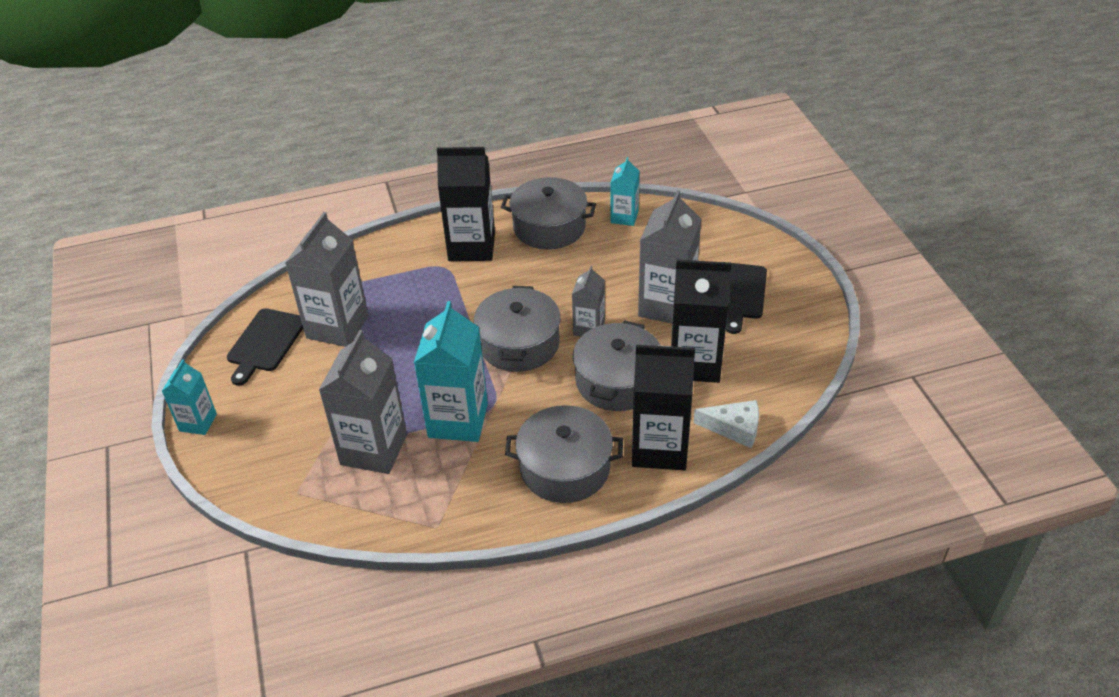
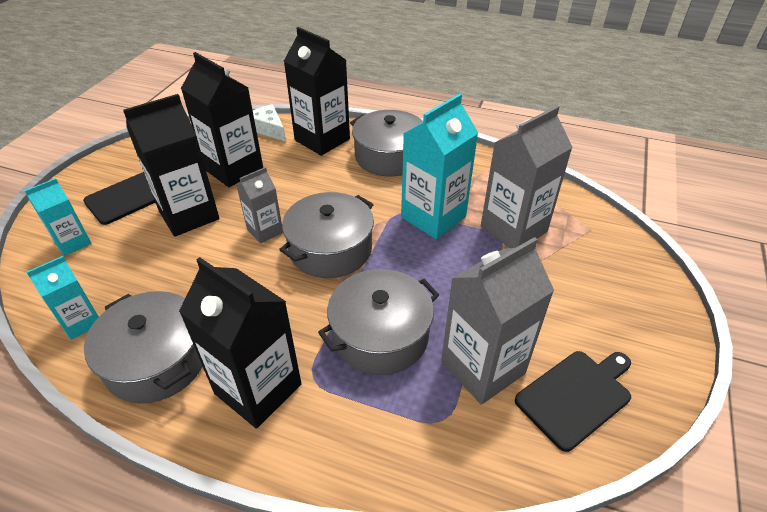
camera: 145 degrees left, 0 degrees up
(198, 422) = (675, 335): turquoise carton -> turquoise carton (73, 243)
(617, 381) = (296, 185): grey pot -> grey pot (380, 335)
(666, 306) = (189, 215): grey carton -> black carton

